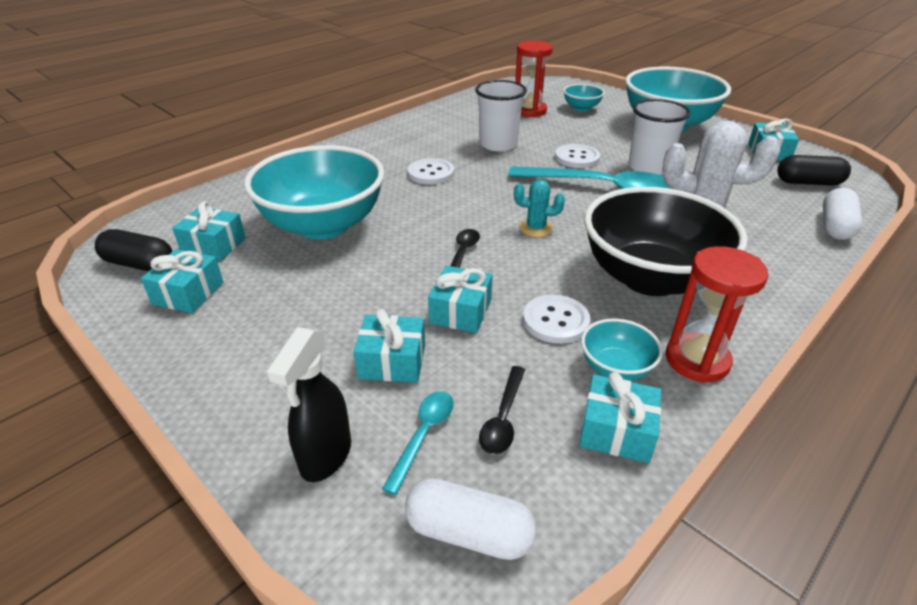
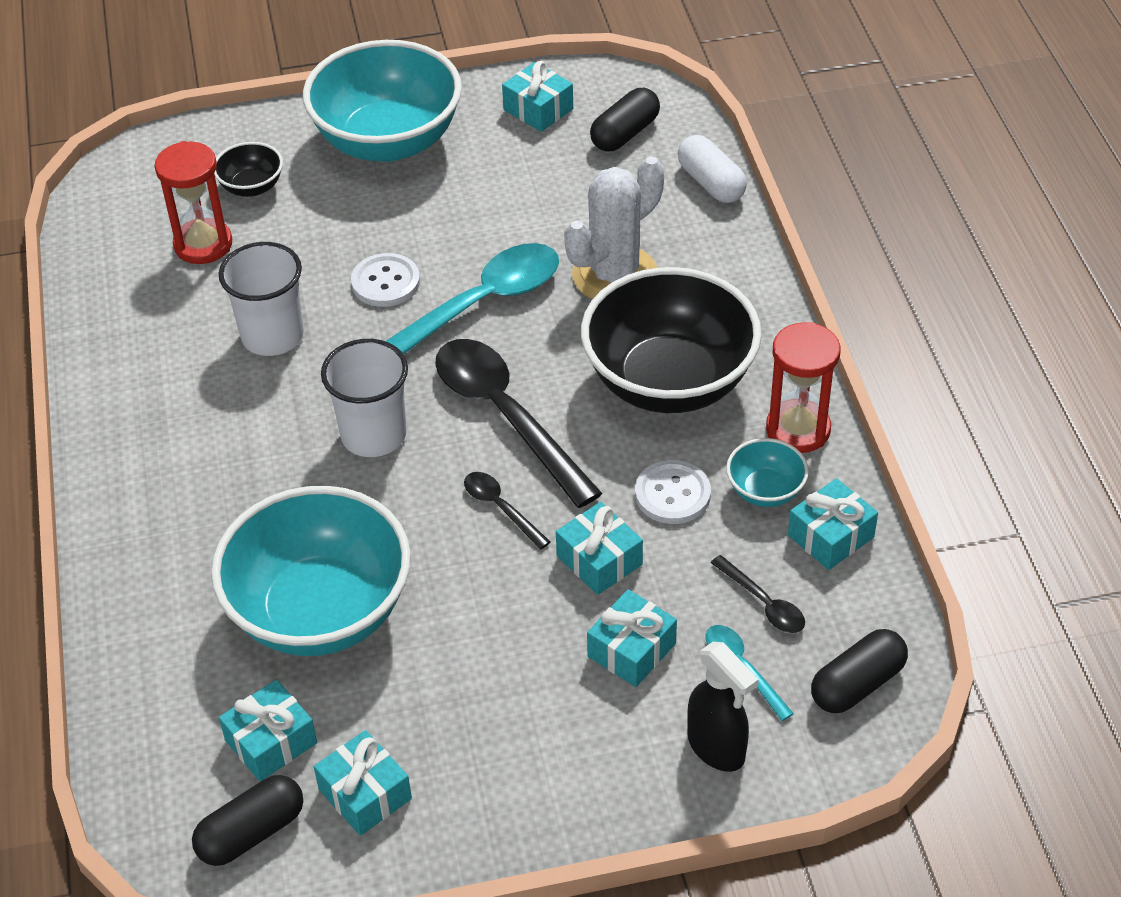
camera: 55 degrees left, 10 degrees up
(431, 173) = (286, 446): white button -> none
(469, 533) = (857, 684): white capsule -> black capsule
(536, 228) = (506, 416): turquoise cactus -> black spoon
(581, 108) = (252, 187): turquoise bowl -> black bowl
(648, 167) = (472, 235): white cup -> white cup (373, 435)

